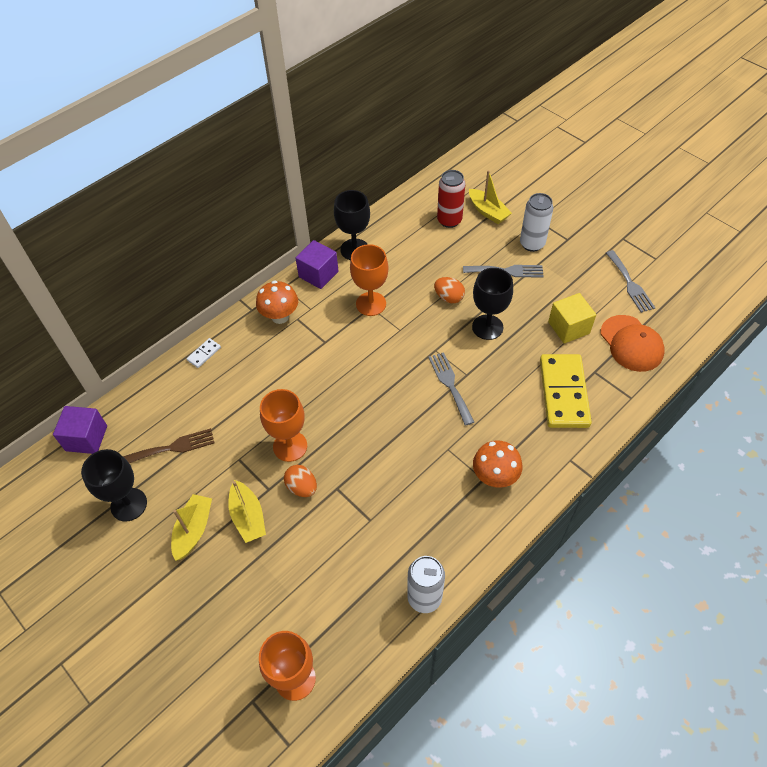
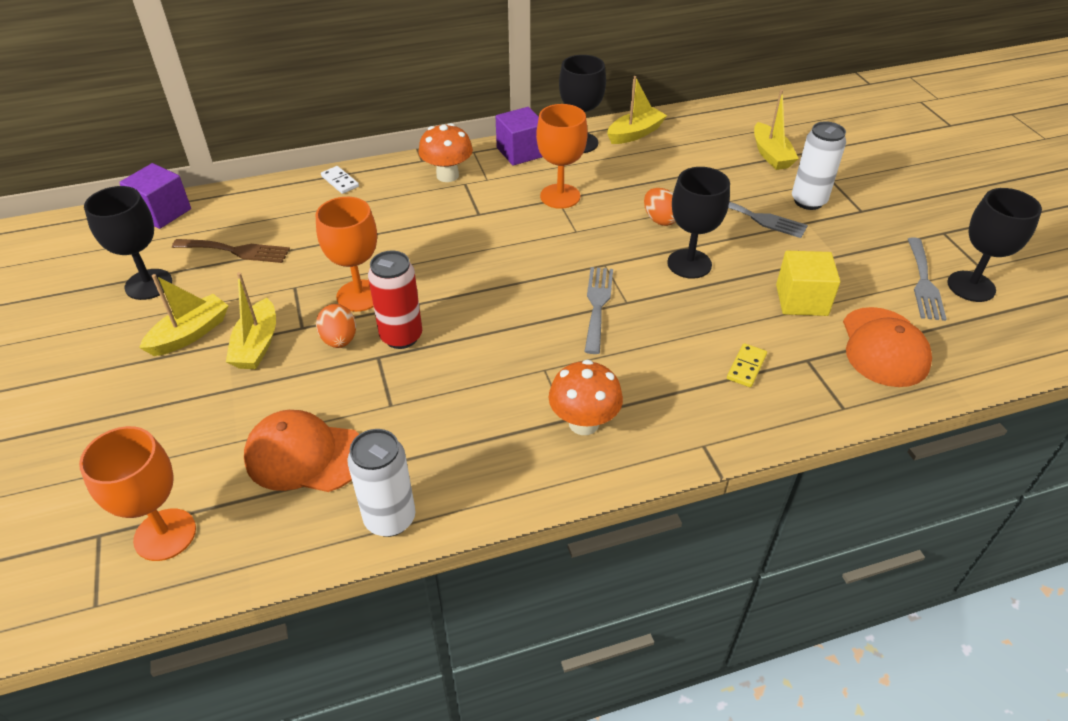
camera: 25 degrees right, 10 degrees down
(204, 354) = (340, 181): white domino -> white domino turned 75 degrees clockwise
(342, 582) = (305, 455): none -> orange cap
(388, 226) = (635, 133): none -> yellow boat
(449, 220) = (715, 149): red can -> red can (401, 337)
(564, 393) = (746, 367): yellow domino -> yellow domino, size x0.41
(657, 276) = (971, 286): none -> black goblet

